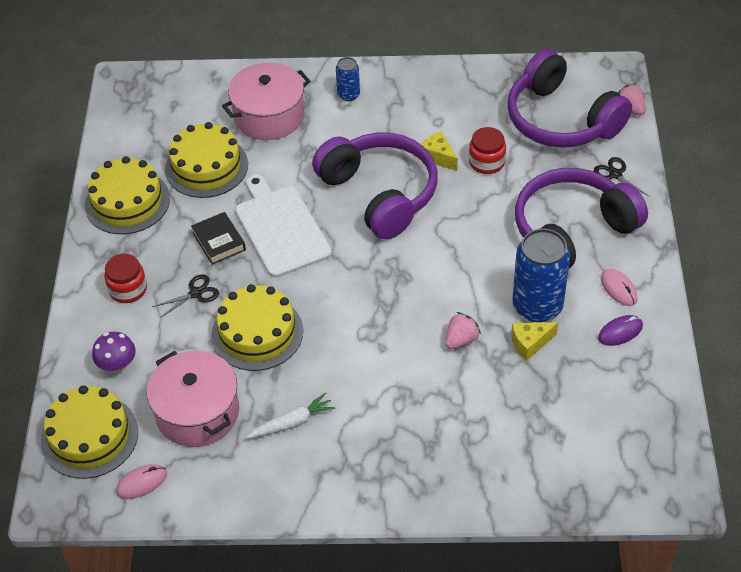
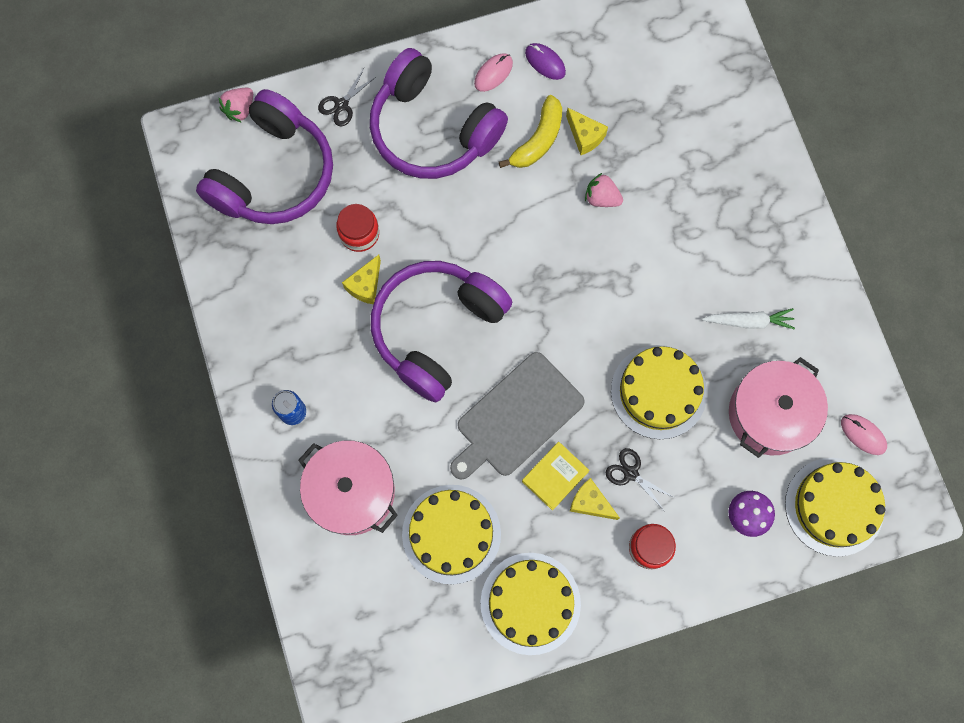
camera: 110 degrees left, 25 degrees up
(185, 259) = (590, 503): none -> yellow cheese
(219, 241) = (555, 476): black book -> yellow book
(280, 228) = (516, 417): white cutting board -> grey cutting board
(292, 423) = (749, 321): white carrot -> white carrot turned 135 degrees clockwise
(537, 306) = (538, 140): blue can -> yellow banana

